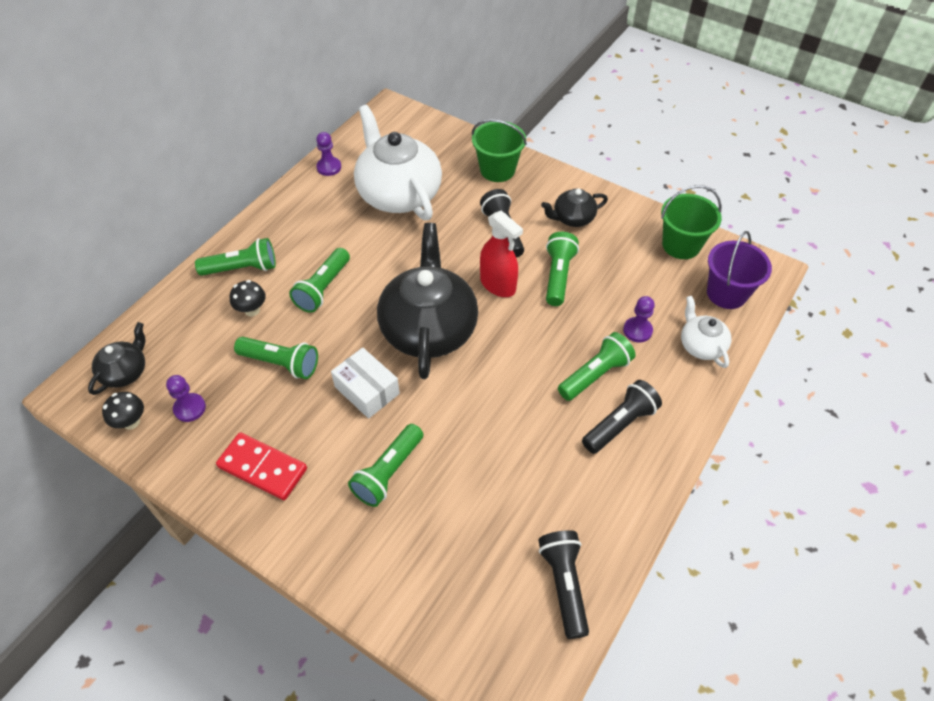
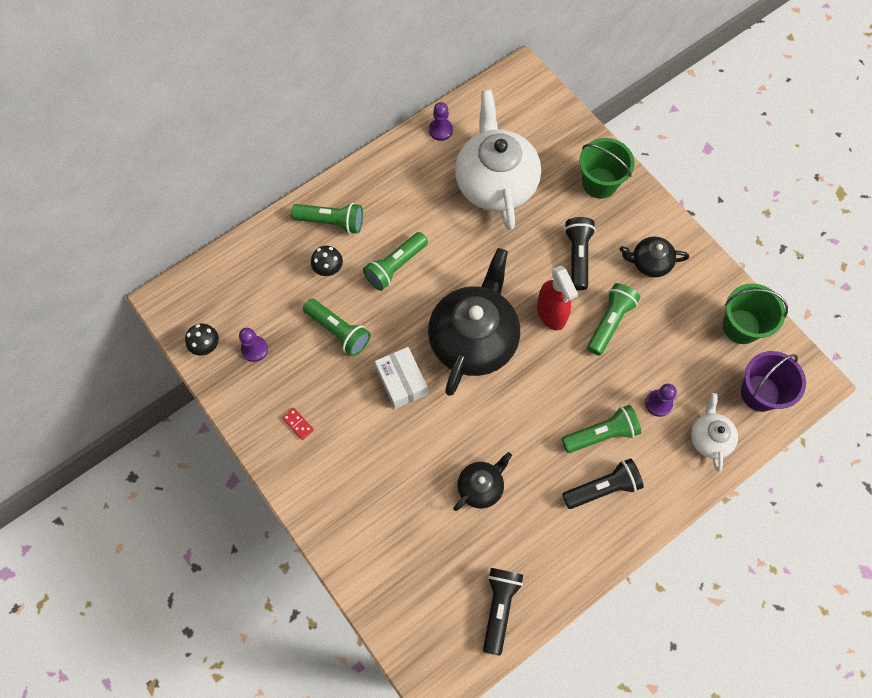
camera: 20 degrees right, 15 degrees up
(125, 372) = (211, 296): black teapot -> black teapot (481, 487)
(262, 468) = (298, 424): red domino -> red domino, size x0.46
(388, 472) = (395, 463): green flashlight -> none

